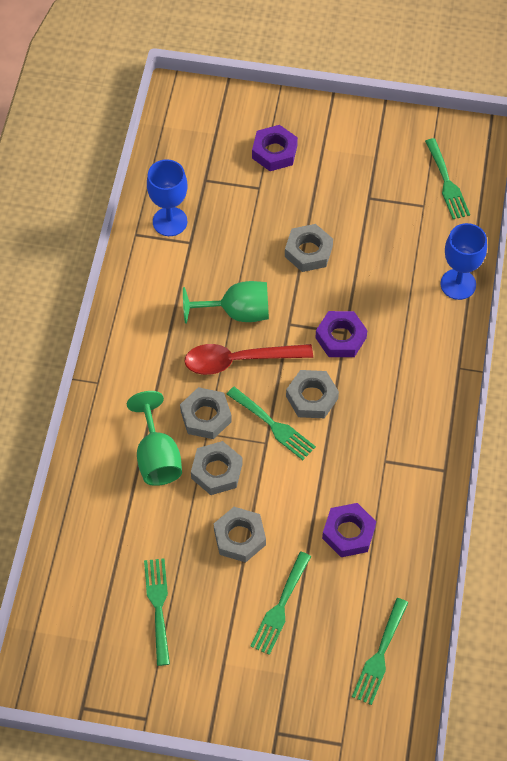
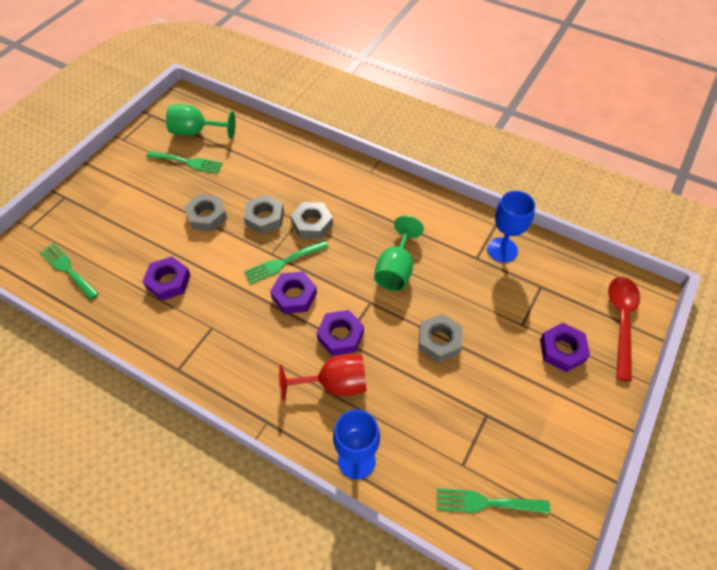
camera: 110 degrees right, 5 degrees down
(157, 456) = (294, 188): green goblet -> green goblet (196, 132)
(238, 360) = (351, 257): red spoon -> red spoon (621, 321)
(280, 607) = (142, 224): green fork -> none
(312, 397) = (294, 296): grey nut -> purple nut
(395, 325) = (334, 384): none -> red goblet

